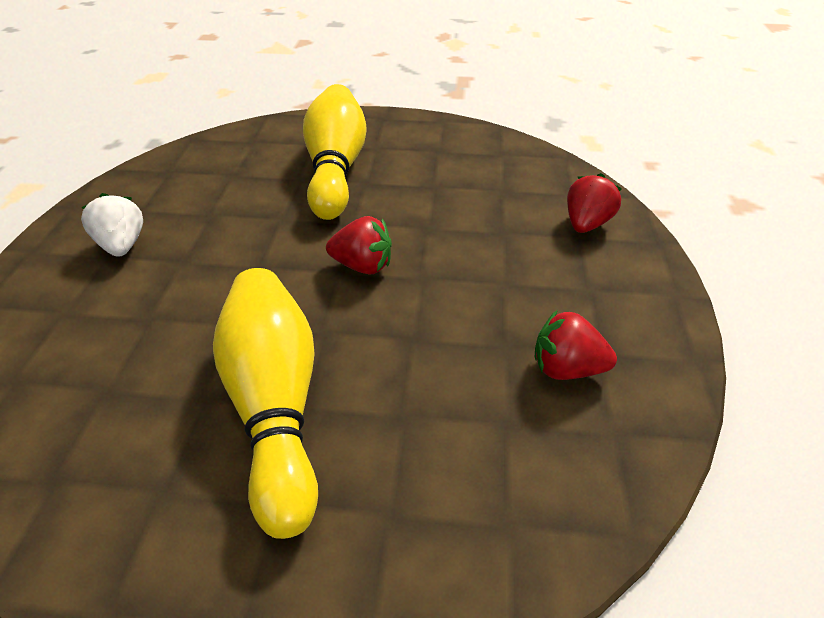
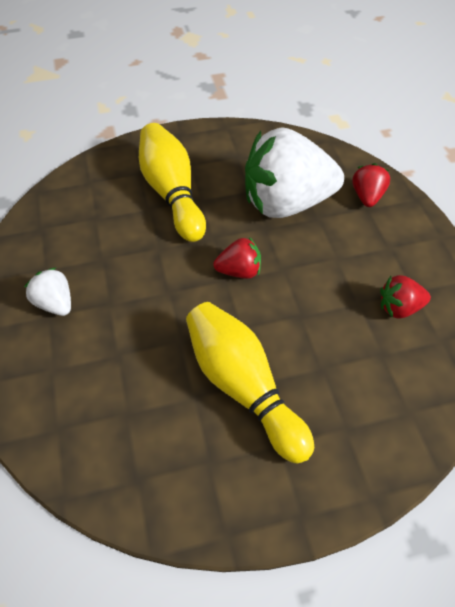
camera: 20 degrees left, 10 degrees up
(470, 208) = (286, 203): none -> white strawberry

